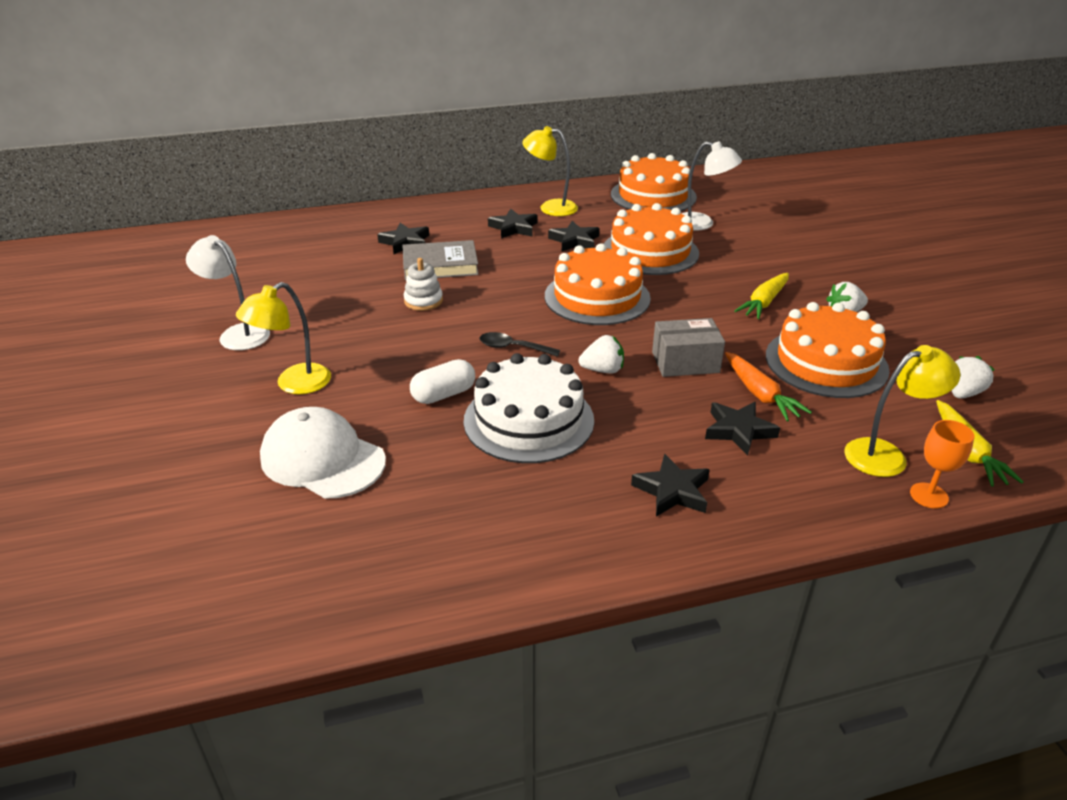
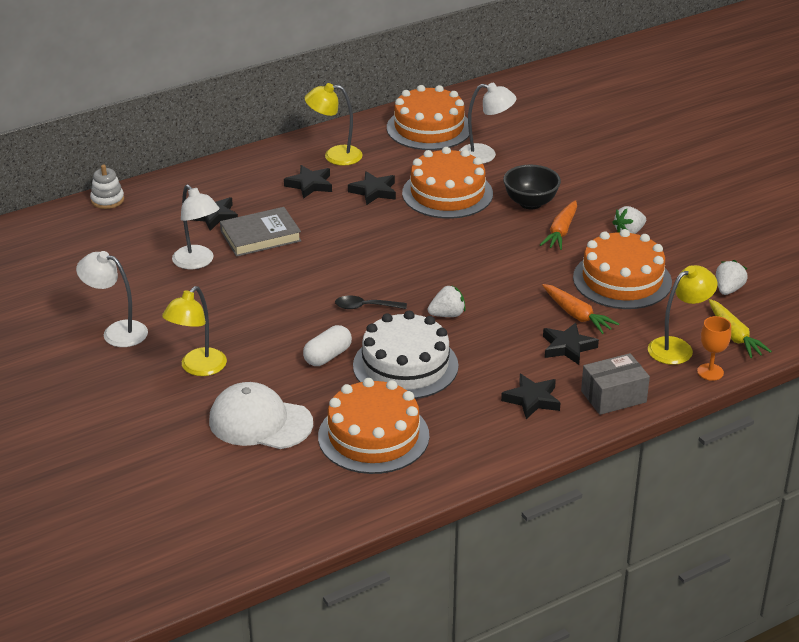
camera: 15 degrees left, 0 degrees up
(363, 280) = (197, 262): none -> white lamp
(423, 301) = (265, 275): white stacking toy -> white stacking toy (107, 200)
(597, 297) = (417, 248): orange cake -> orange cake (373, 436)
(685, 362) = (511, 297): grey box -> grey box (613, 396)
(737, 271) = (530, 203): none -> black bowl
(764, 302) = (561, 232): yellow carrot -> orange carrot

